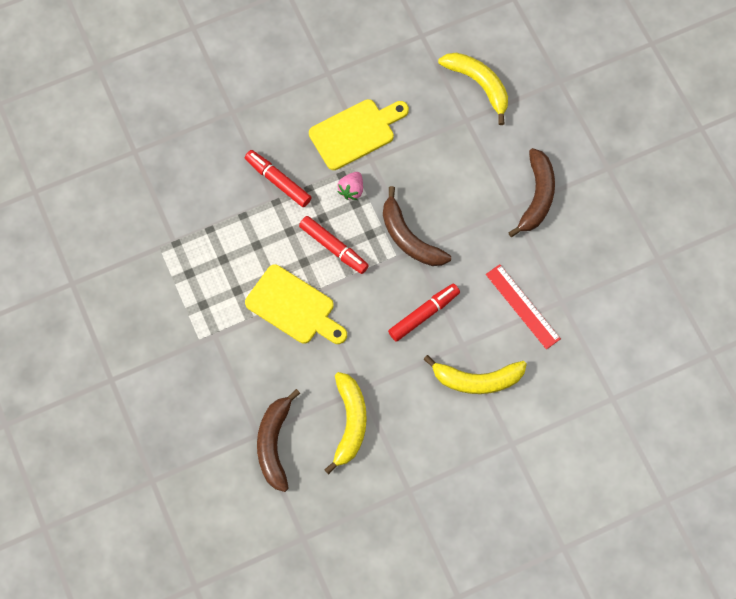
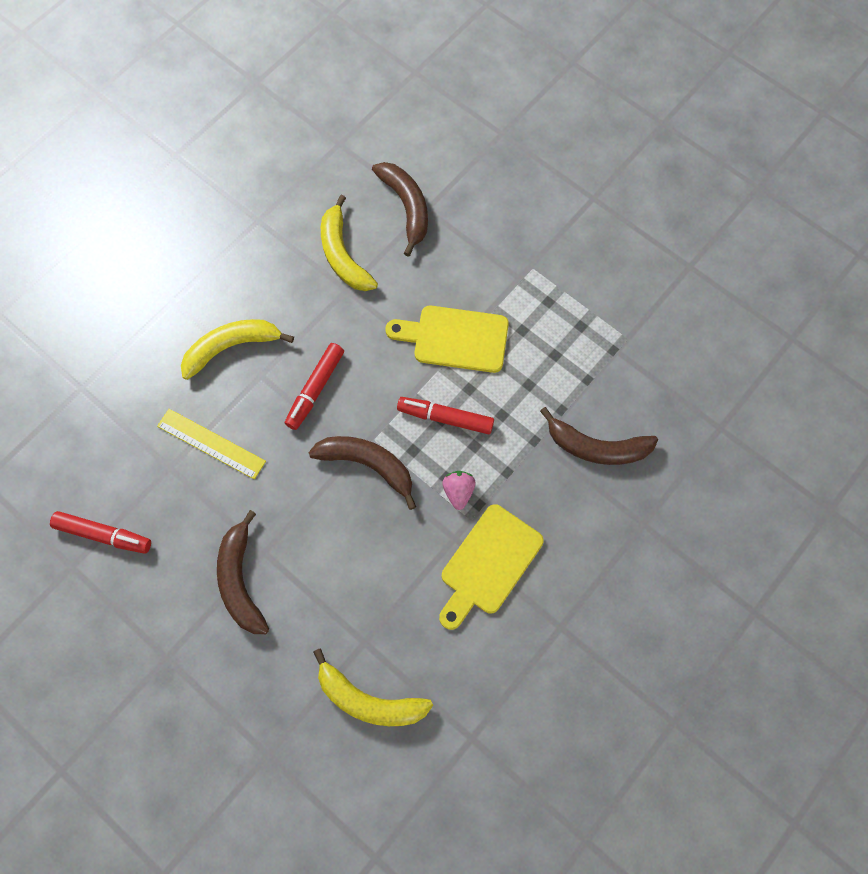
camera: 155 degrees right, 0 degrees up
(233, 177) = (596, 447): none -> brown banana
(278, 181) = (545, 464): red marker -> red marker (103, 534)
(522, 306) = (211, 443): red ruler -> yellow ruler

